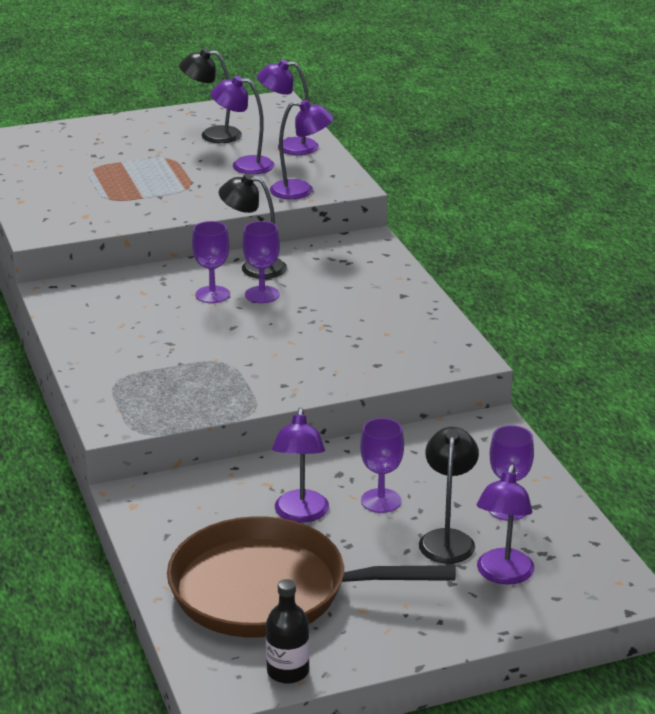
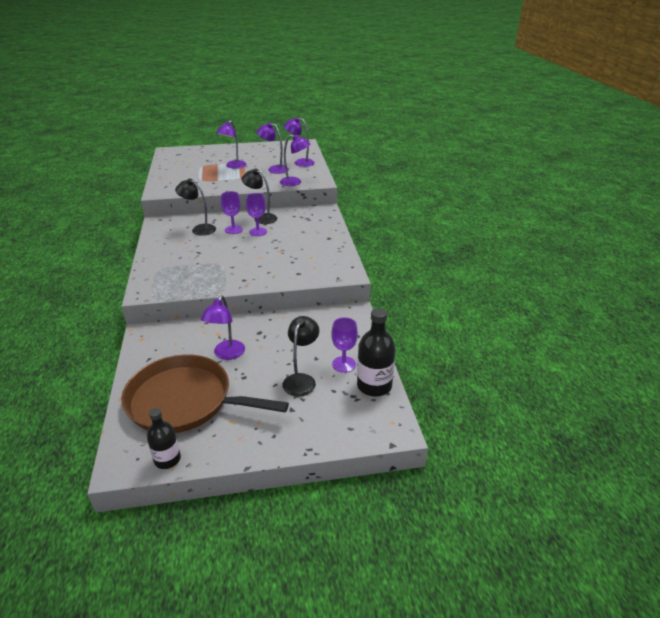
camera: 10 degrees right, 5 degrees up
(212, 135) = (267, 155): black lamp -> black lamp (199, 229)
(381, 501) = (274, 351): purple goblet -> none
(502, 575) = (324, 408): purple lamp -> purple lamp (233, 166)
(570, 534) = (374, 386): none -> black bottle

